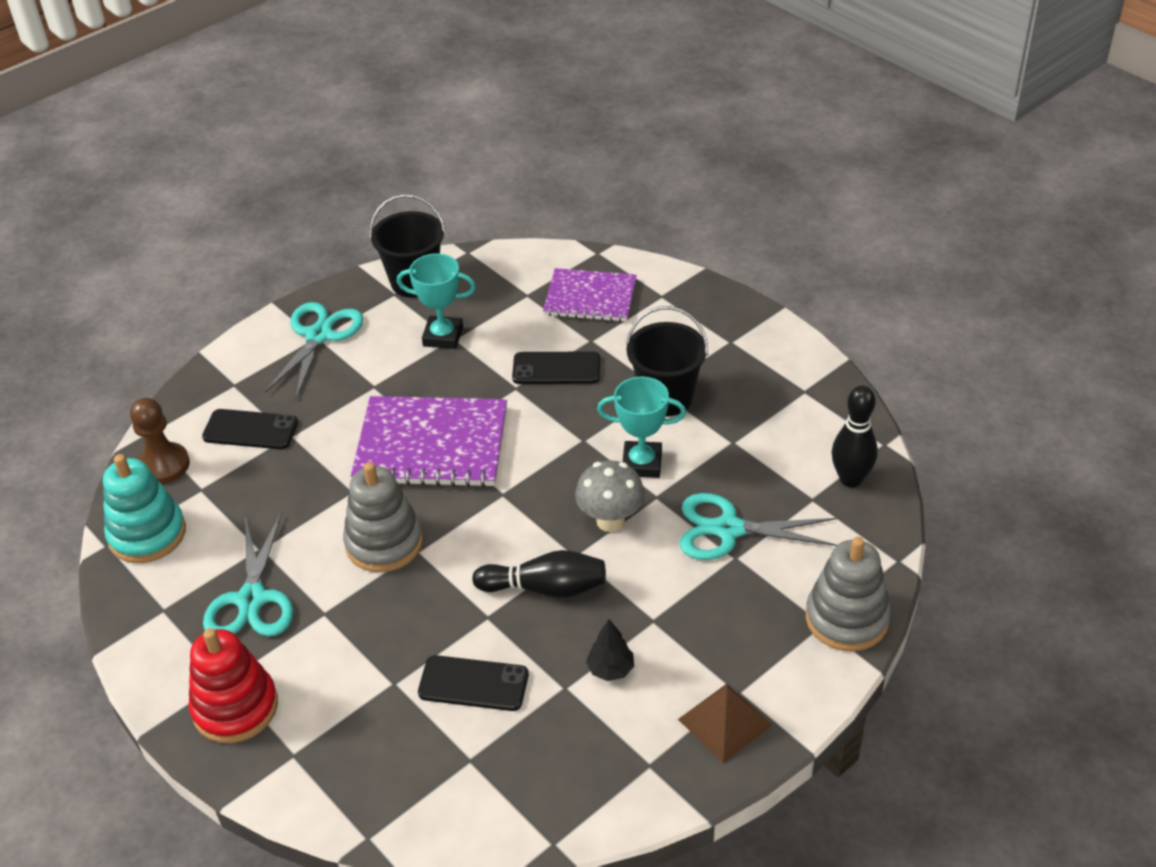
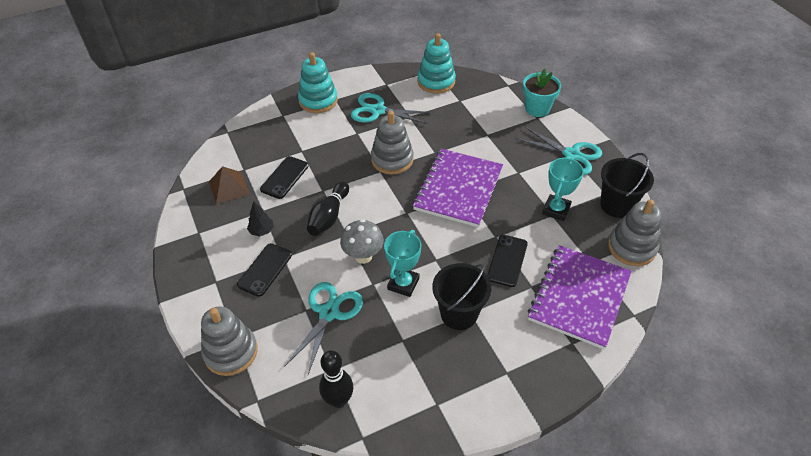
camera: 105 degrees right, 5 degrees up
(163, 465) = (482, 89): brown pawn -> none
(210, 387) = (537, 109): none -> turquoise flower pot
(235, 707) = (318, 101): red stacking toy -> turquoise stacking toy
(250, 430) = (497, 120): black phone -> black phone (265, 269)
(488, 263) = (631, 247): none -> grey stacking toy
(590, 297) = (579, 297): purple notebook -> purple notebook, size x1.53
(724, 722) = (201, 269): brown pyramid -> brown pyramid (229, 187)

